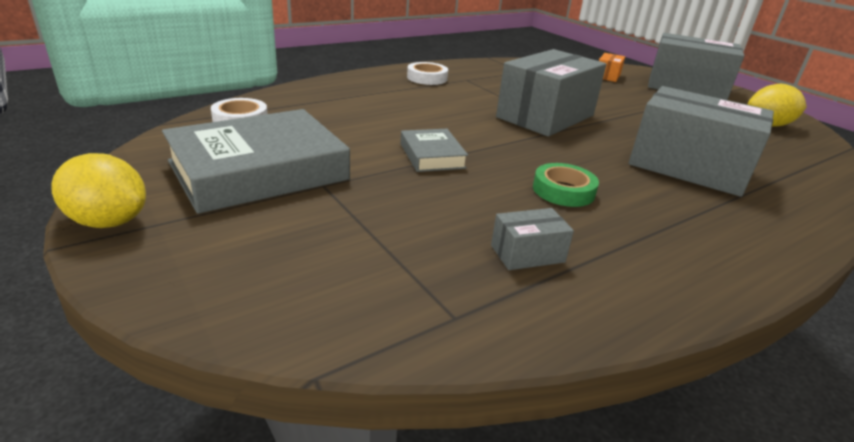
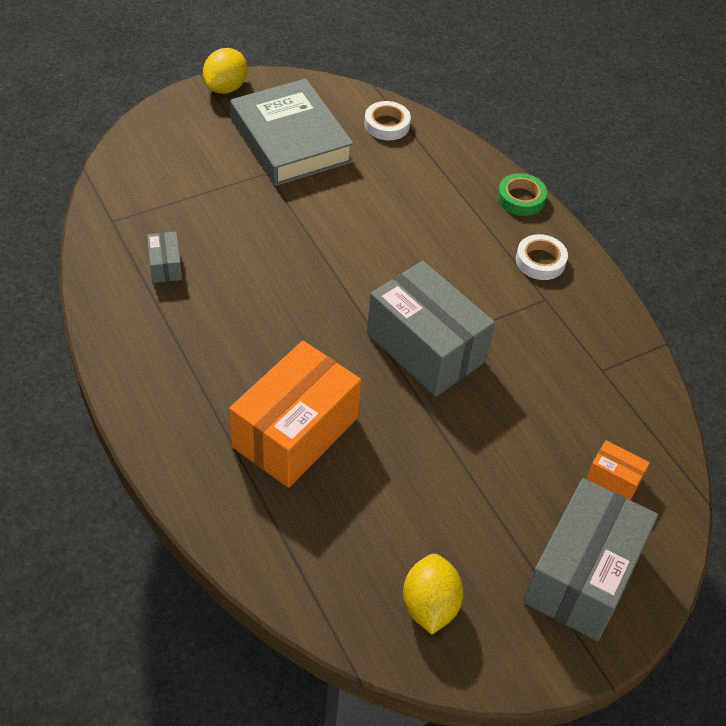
camera: 95 degrees right, 20 degrees up
(432, 156) = (318, 237): grey book -> none
(563, 190) = (251, 312): green tape -> green tape (521, 198)
(688, 167) = (295, 432): grey box -> orange box

